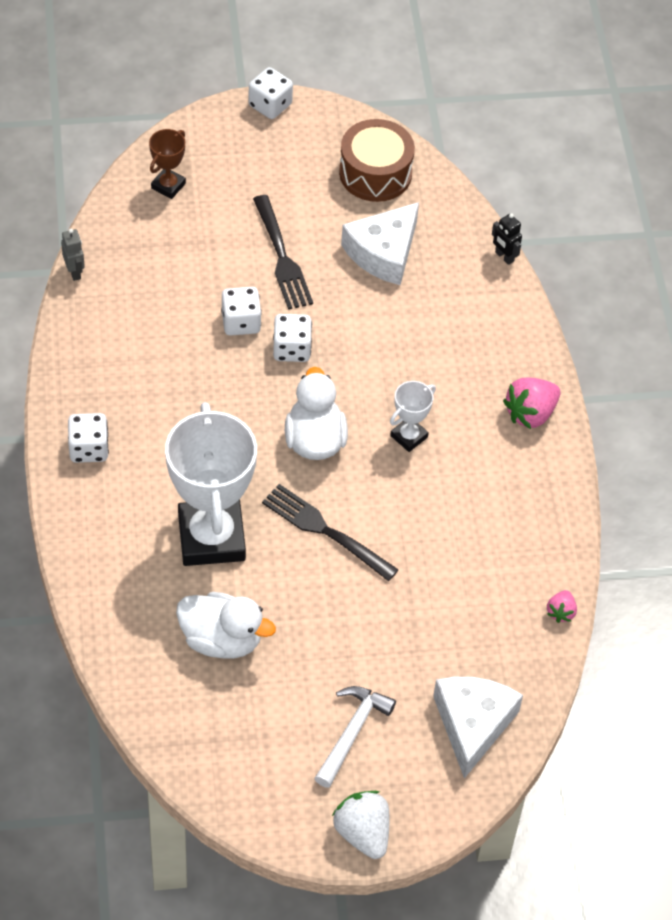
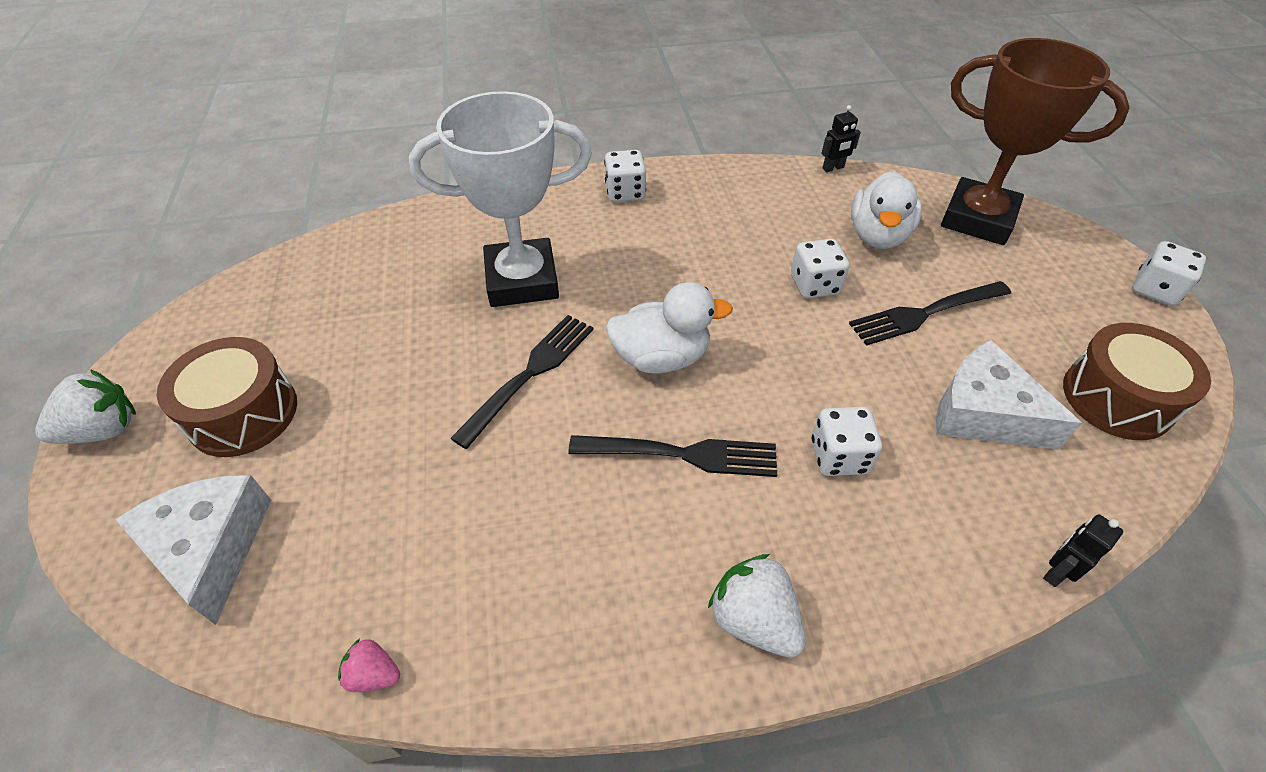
camera: 90 degrees right, 5 degrees down
(74, 272) = (833, 168): grey robot -> black robot
(168, 186) = (977, 219): brown trophy -> brown trophy, size x2.21
(221, 639) = (393, 296): white duck -> white duck (877, 236)
(291, 349) = (790, 329): white dice -> white dice (838, 456)
(352, 733) = (243, 413): white hammer -> brown drum
(409, 436) = (682, 454): white trophy -> black fork
(473, 724) = (211, 548): white cheese -> white cheese turned 120 degrees counterclockwise
(530, 413) = (754, 619): pink strawberry -> white strawberry

